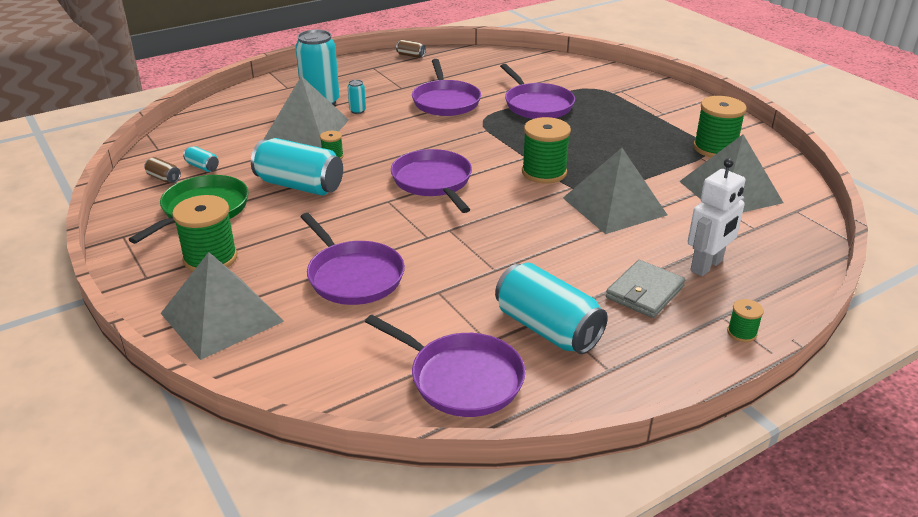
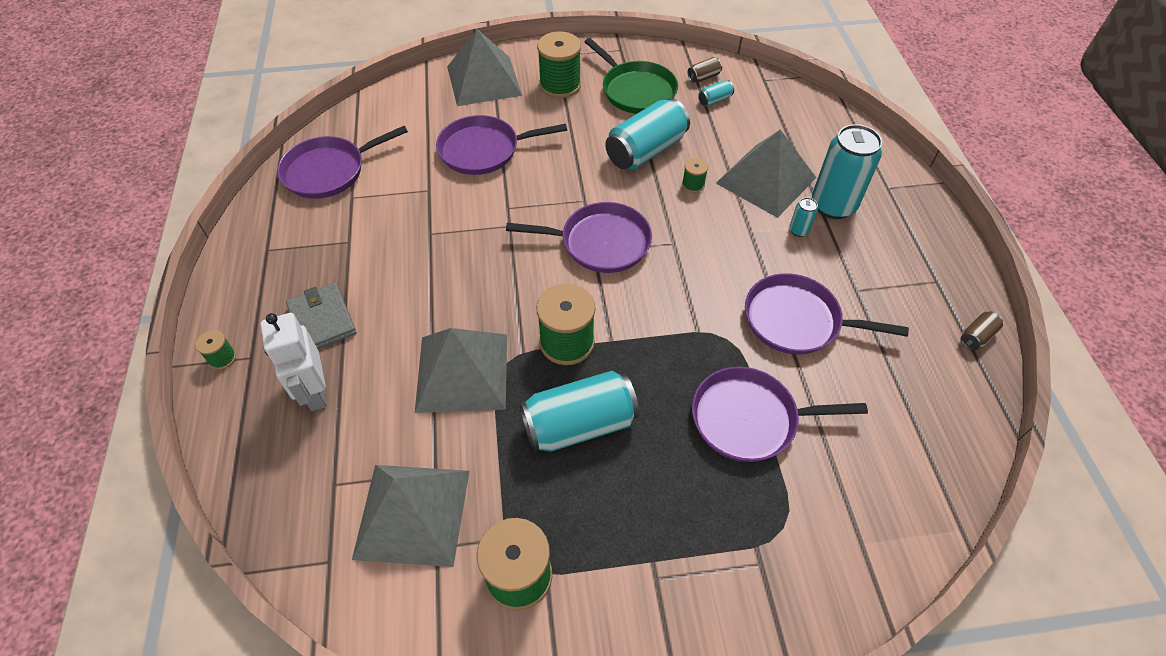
camera: 115 degrees right, 20 degrees up
(547, 329) = (335, 235): turquoise can -> turquoise can (579, 424)

